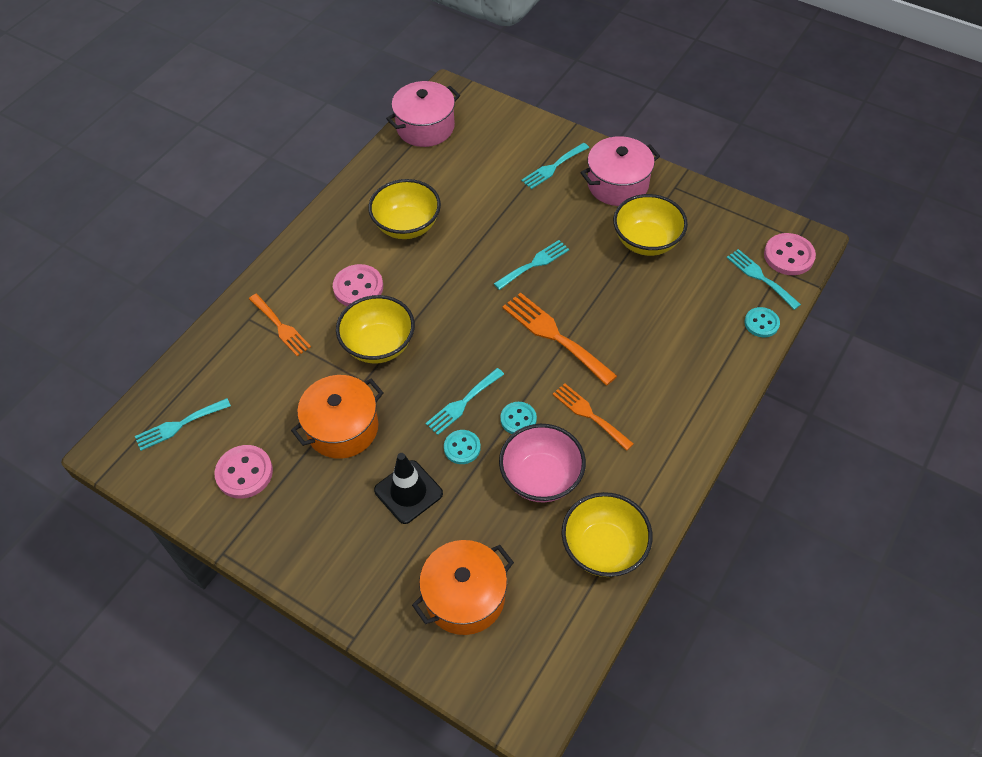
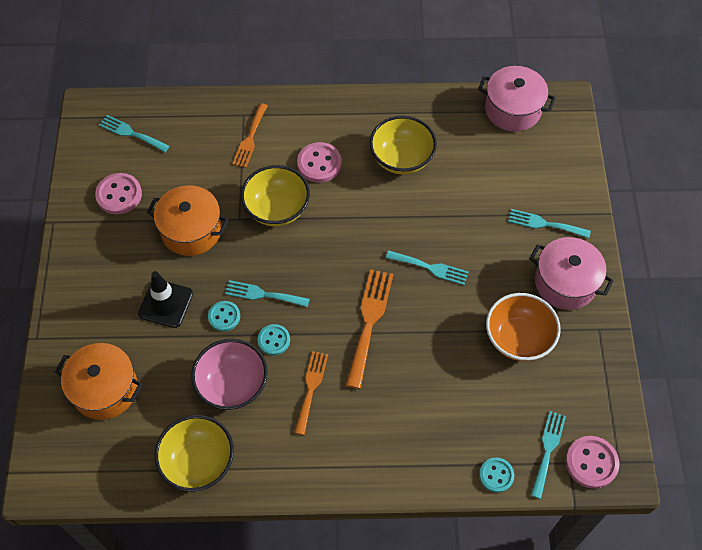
camera: 55 degrees right, 5 degrees up
(646, 241) = (518, 338): yellow bowl -> orange bowl

